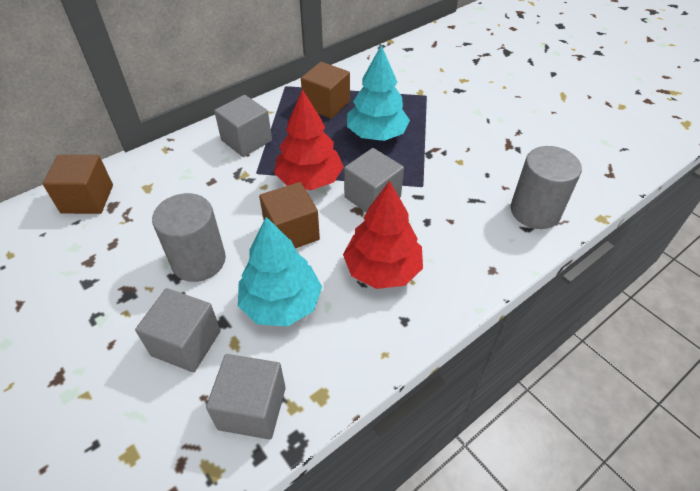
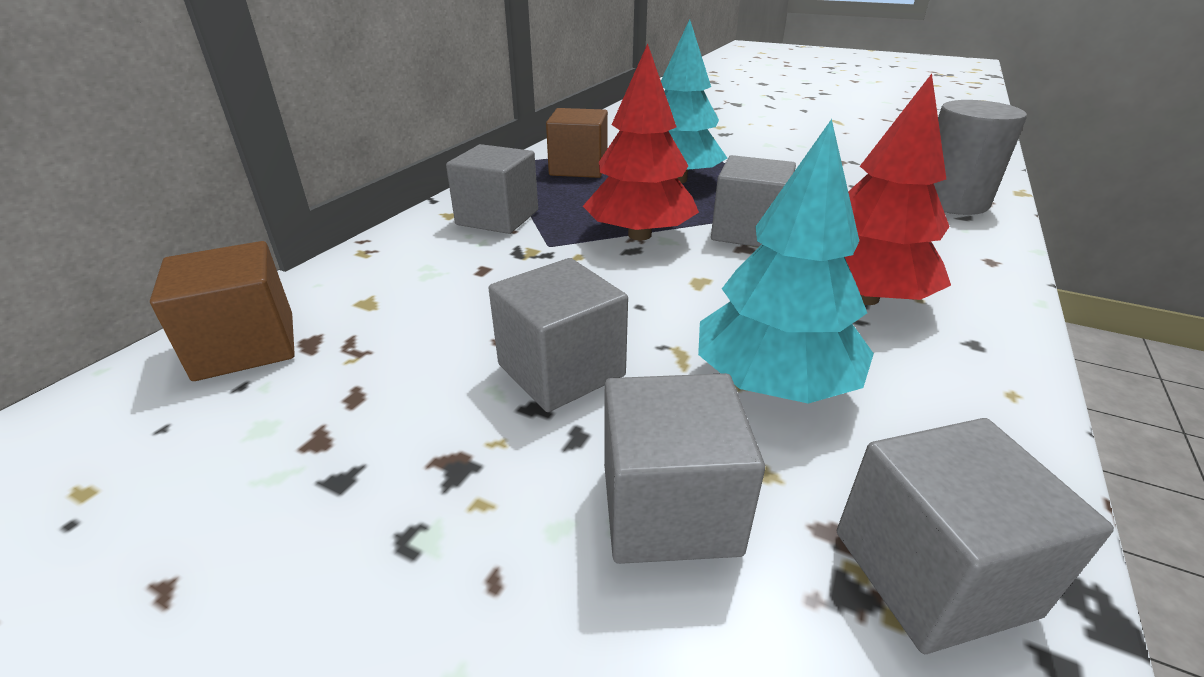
camera: 25 degrees left, 15 degrees down
(198, 261) = (561, 370): grey cylinder -> grey cube
(291, 232) = (681, 293): brown cube -> none

